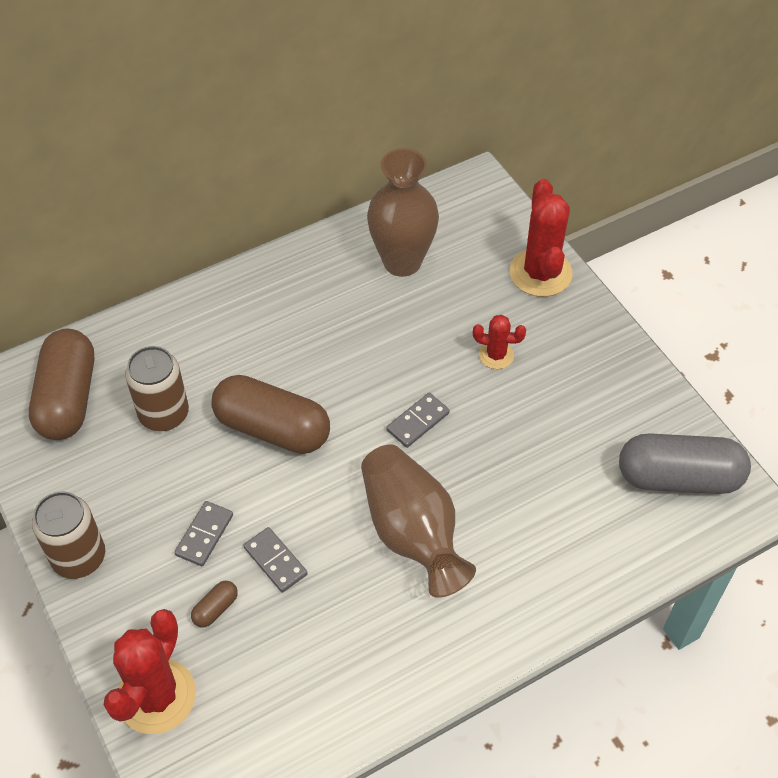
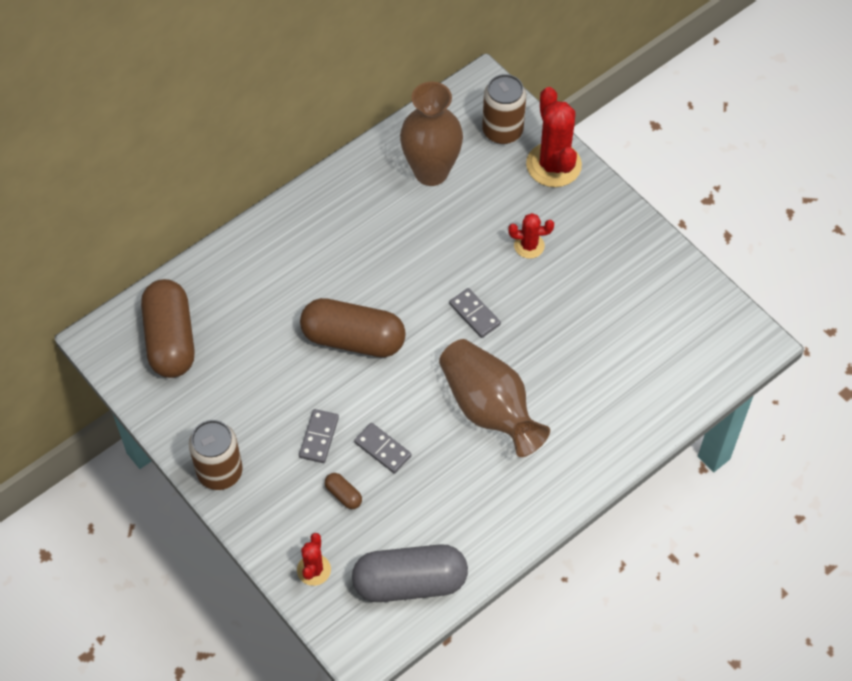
camera: 10 degrees left, 5 degrees up
(156, 696) = (314, 570): red cactus -> red cactus, size x0.54
(164, 414) = (257, 340): brown can -> brown can (502, 131)
(215, 608) = (343, 495): brown capsule -> brown capsule turned 75 degrees counterclockwise
(418, 421) = (474, 314): grey domino -> grey domino turned 75 degrees counterclockwise
(678, 477) = (697, 329): grey capsule -> grey capsule (410, 582)

